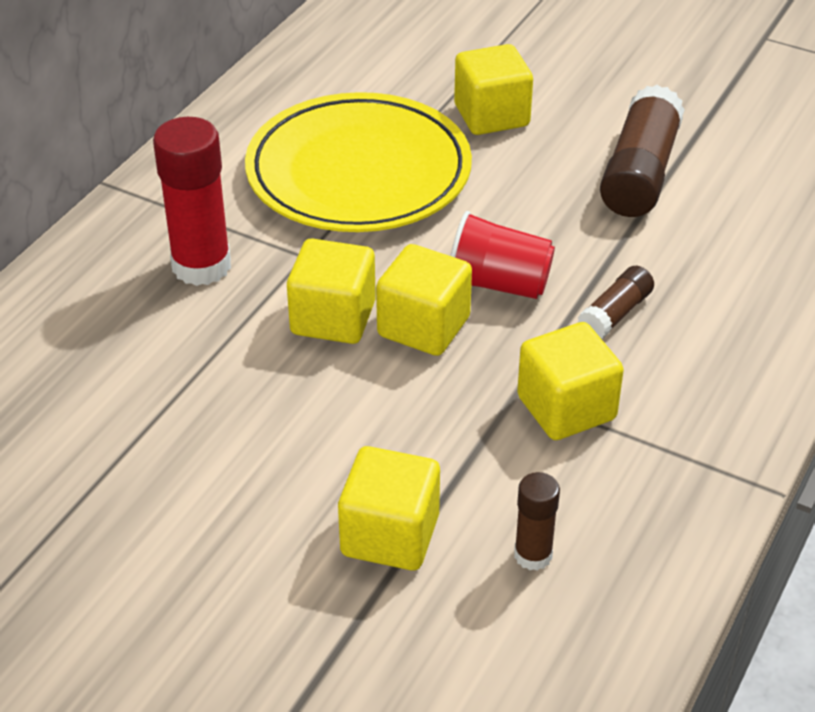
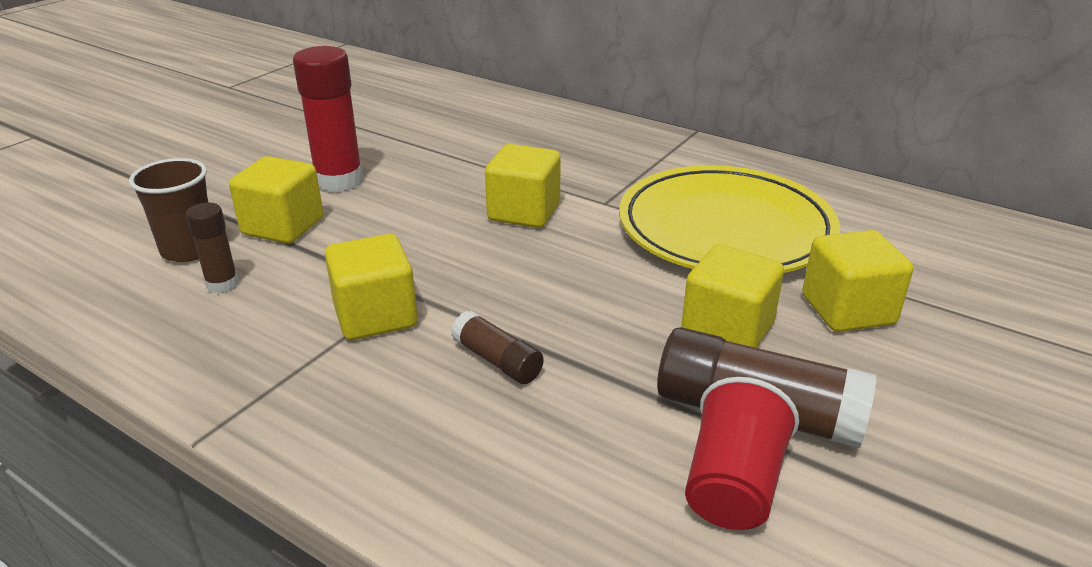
camera: 95 degrees right, 10 degrees down
(201, 266) = (594, 164): red glue stick -> red glue stick (339, 181)
(423, 327) = (504, 251): yellow cube -> yellow cube (727, 330)
(461, 617) = (189, 250): none -> brown cup
(498, 284) = (556, 293): red cup -> red cup (733, 485)

